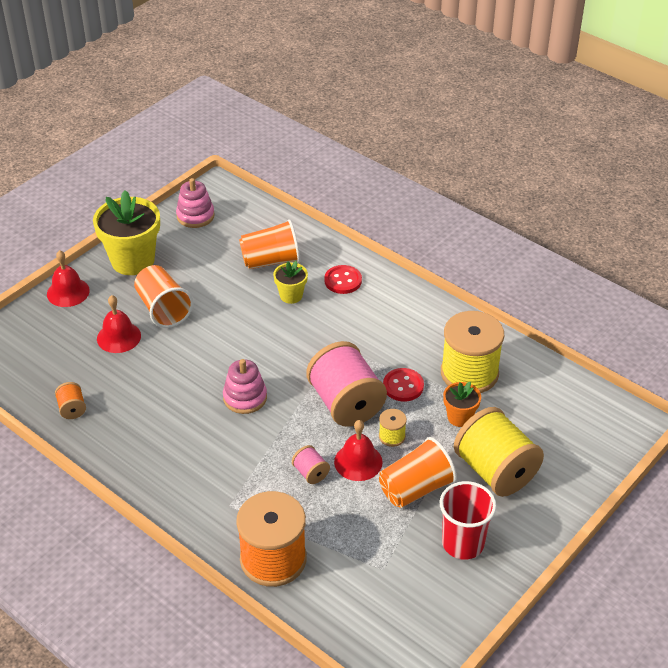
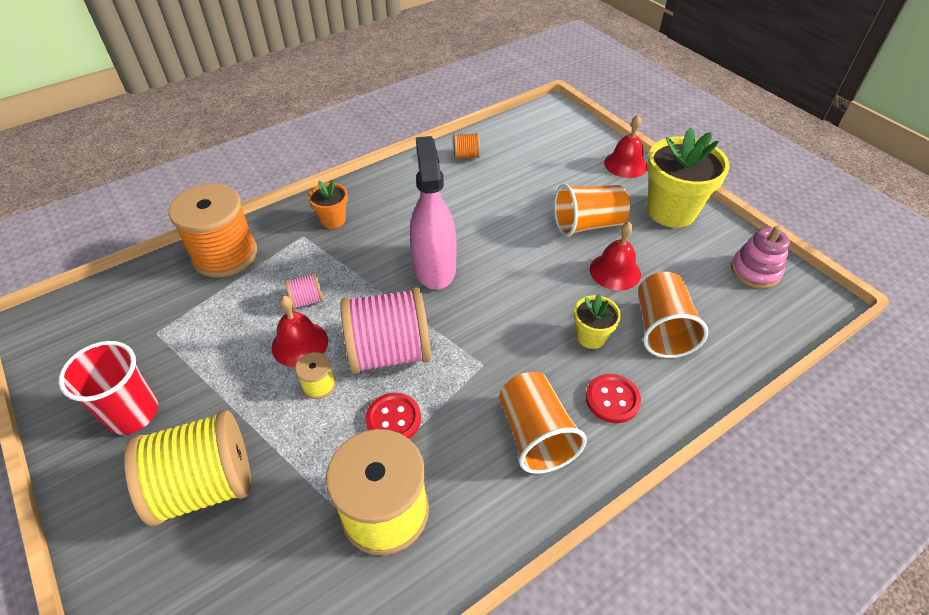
camera: 105 degrees right, 5 degrees up
(118, 337) = (552, 190): red bell -> red bell (615, 271)
(245, 398) = (434, 267): pink stacking toy -> pink spray bottle
(416, 488) = (232, 388): orange cup -> orange cup (535, 435)
(459, 417) = (312, 471): orange flower pot -> orange flower pot (333, 220)

